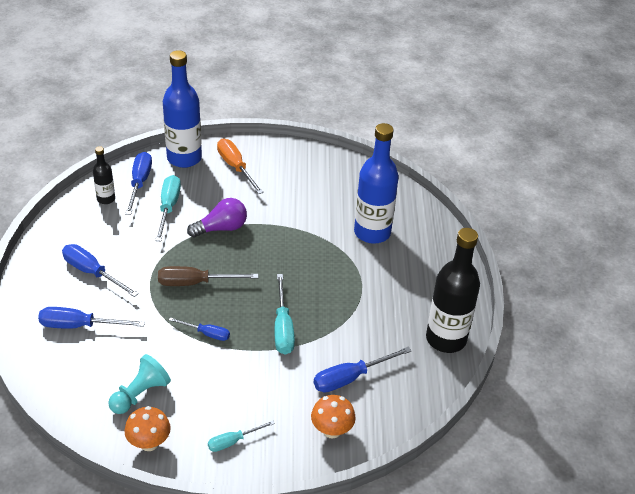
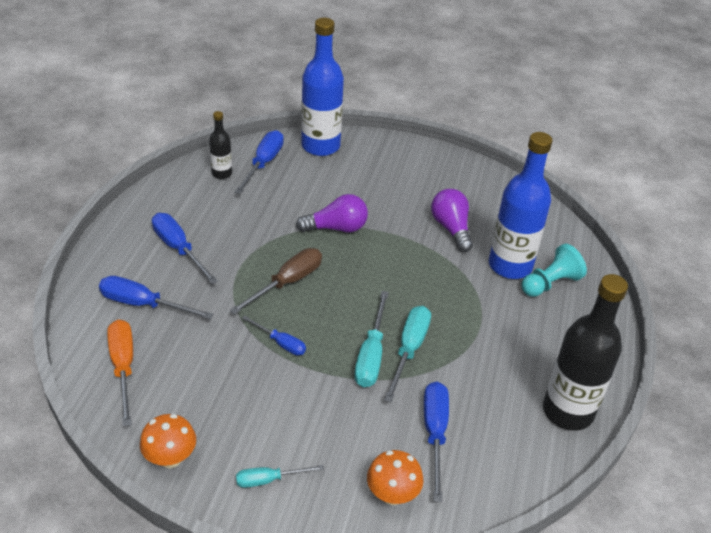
camera: 15 degrees right, 0 degrees up
(140, 394) = (181, 397): turquoise pawn -> turquoise pawn (550, 283)
(168, 207) = (286, 195): turquoise screwdriver -> turquoise screwdriver (409, 350)
(195, 283) = (287, 282): brown screwdriver -> brown screwdriver turned 120 degrees clockwise
(236, 167) = (374, 165): orange screwdriver -> orange screwdriver (123, 367)
(316, 210) = (451, 228): none -> purple light bulb
(350, 378) = (435, 433): blue screwdriver -> blue screwdriver turned 105 degrees clockwise

